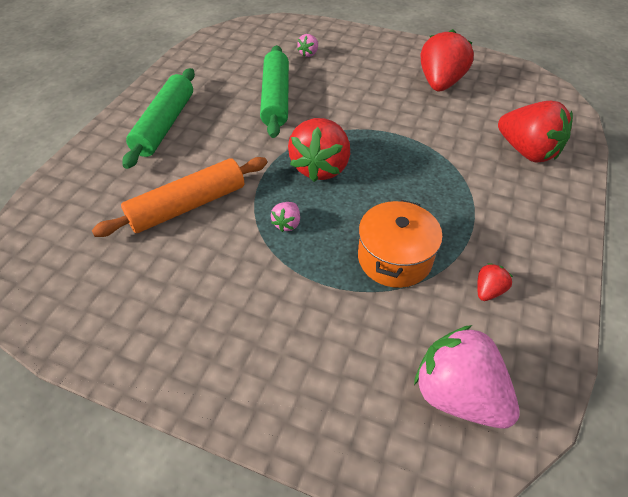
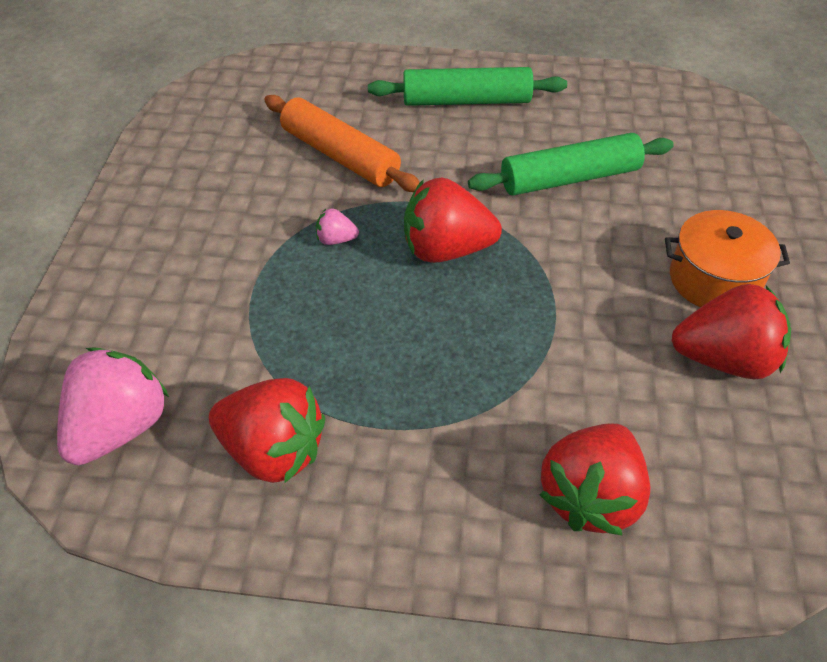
camera: 75 degrees right, 0 degrees up
(309, 53) = (702, 187): pink strawberry -> none
(394, 258) = (306, 347): orange pot -> orange pot (714, 279)
(488, 290) = (273, 451): red strawberry -> red strawberry, size x2.23

